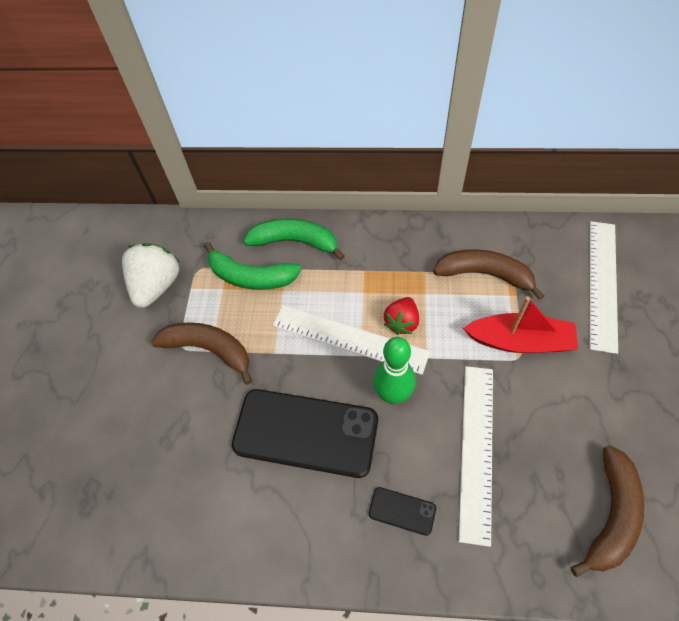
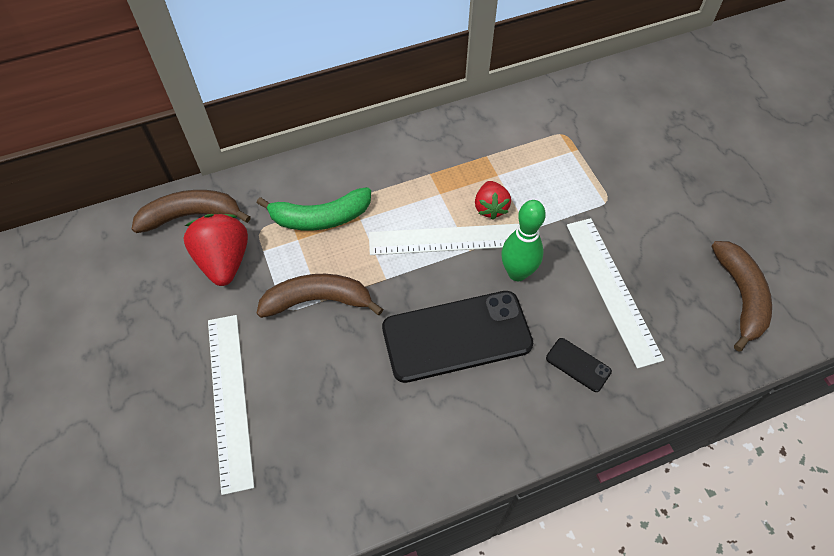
camera: 30 degrees left, 0 degrees up
(157, 285) = (224, 260): white strawberry -> red strawberry
(295, 242) = (346, 170): green banana -> none
(402, 511) = (578, 365): black phone -> black phone turned 45 degrees clockwise
(485, 274) = (541, 140): brown banana -> brown banana (191, 216)
(519, 341) = (600, 187): red boat -> none
(602, 283) = (642, 115): white ruler -> white ruler (229, 399)

